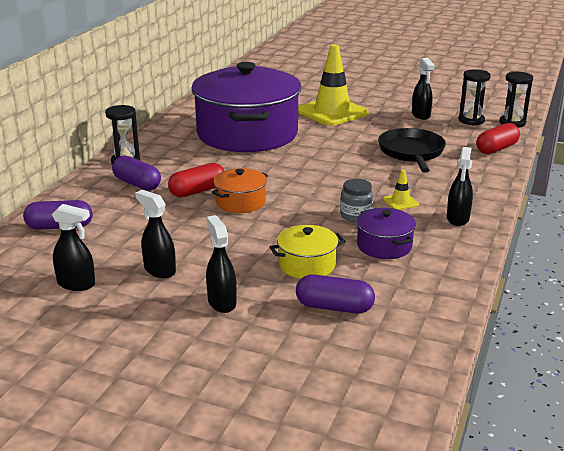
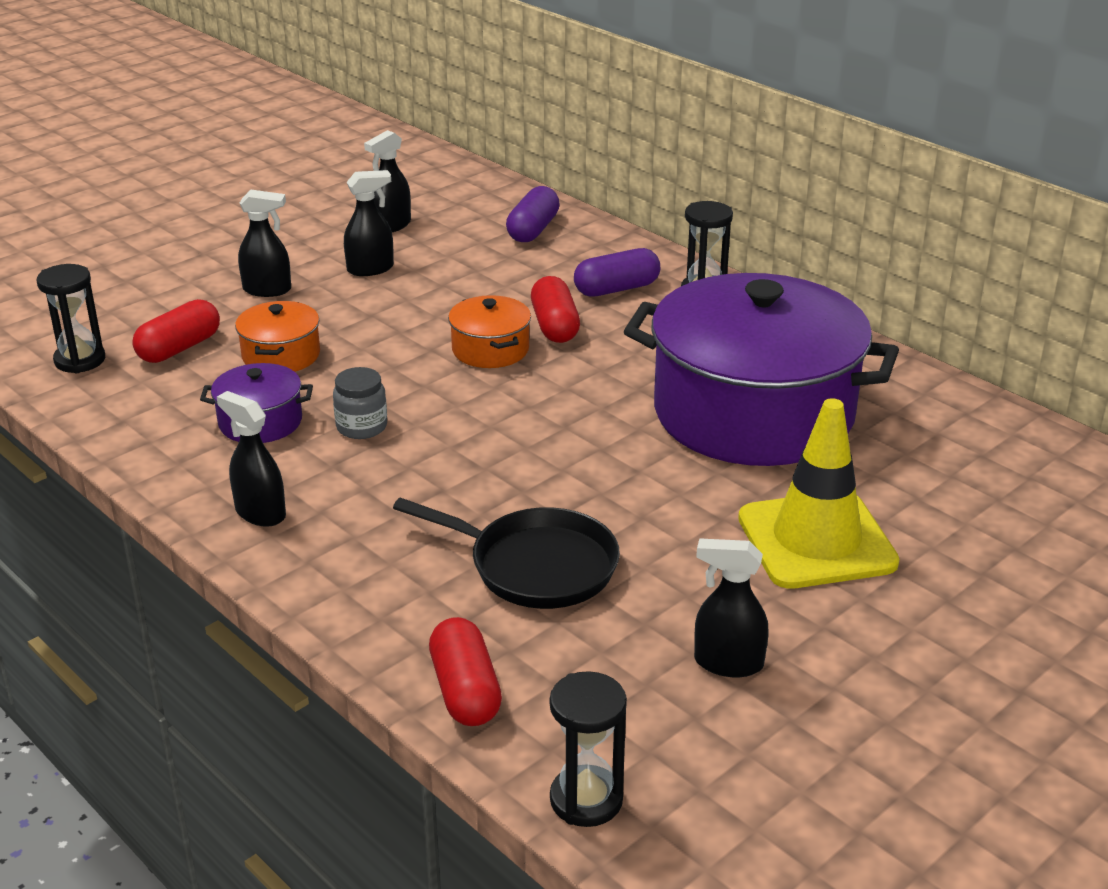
camera: 115 degrees right, 5 degrees up
(307, 264) = (281, 355): yellow pot -> orange pot
(334, 307) = (179, 348): purple capsule -> red capsule
(400, 202) = (362, 480): yellow traffic cone -> none
(471, 120) = (646, 732): black hourglass -> black hourglass (80, 360)

